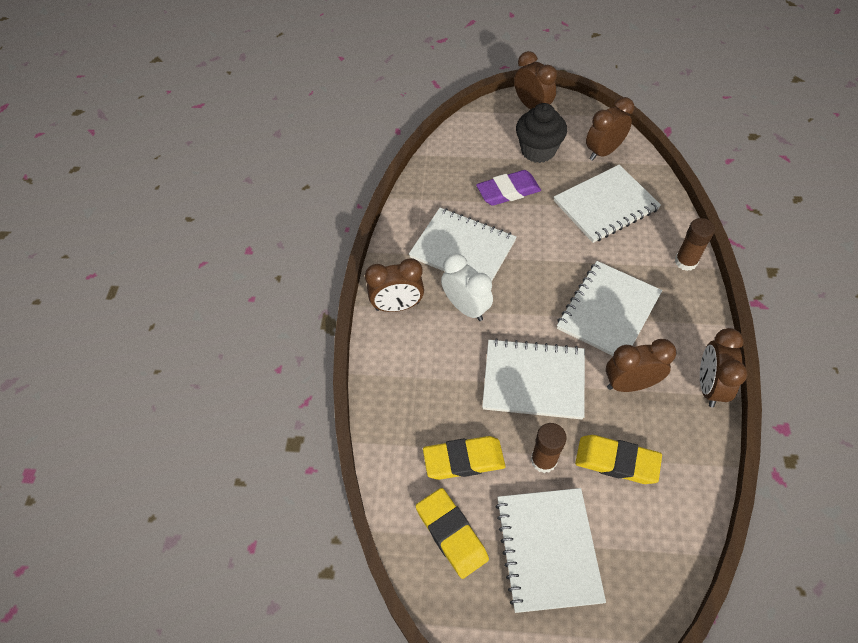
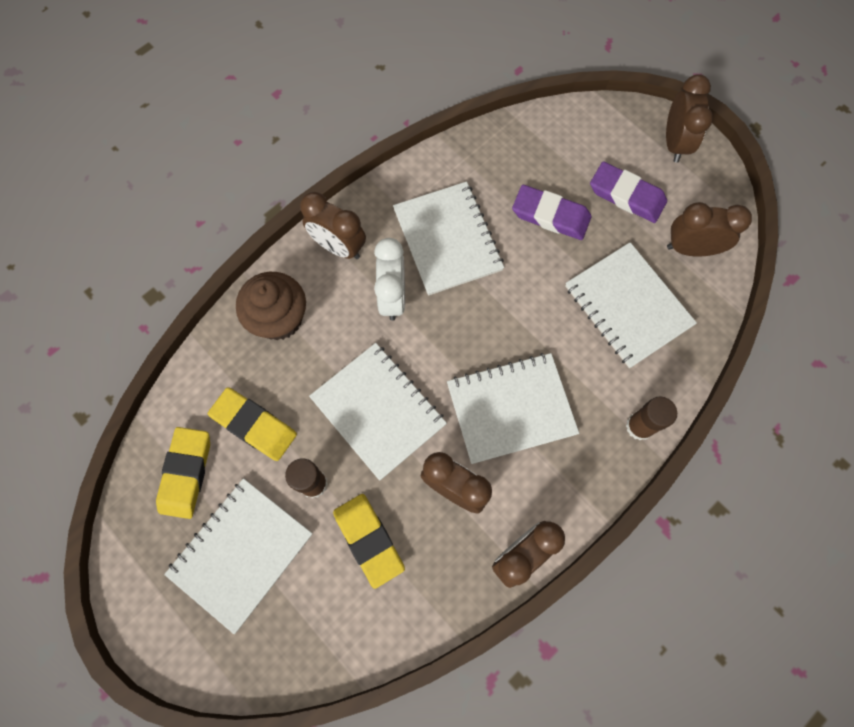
camera: 40 degrees right, 15 degrees up
(406, 380) = (279, 318): none -> brown cupcake
(538, 150) = (626, 195): black cupcake -> purple eraser
(605, 205) = (628, 306): white notebook -> white notebook turned 45 degrees clockwise

